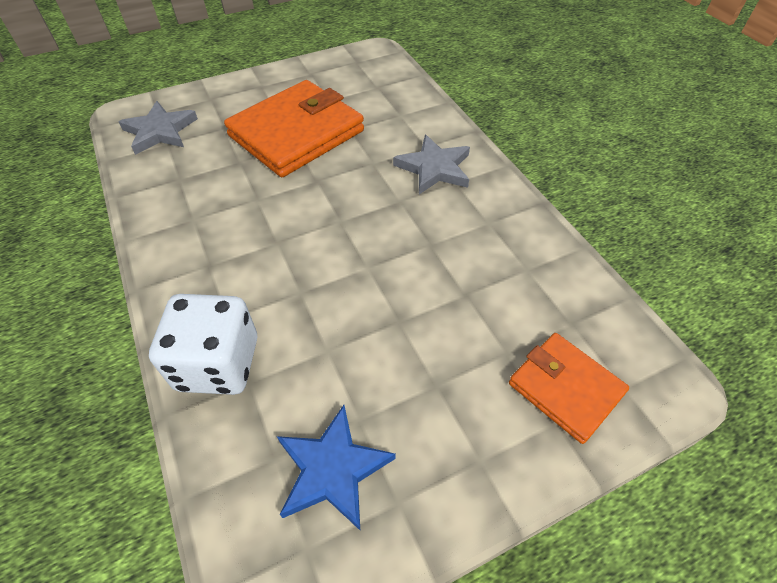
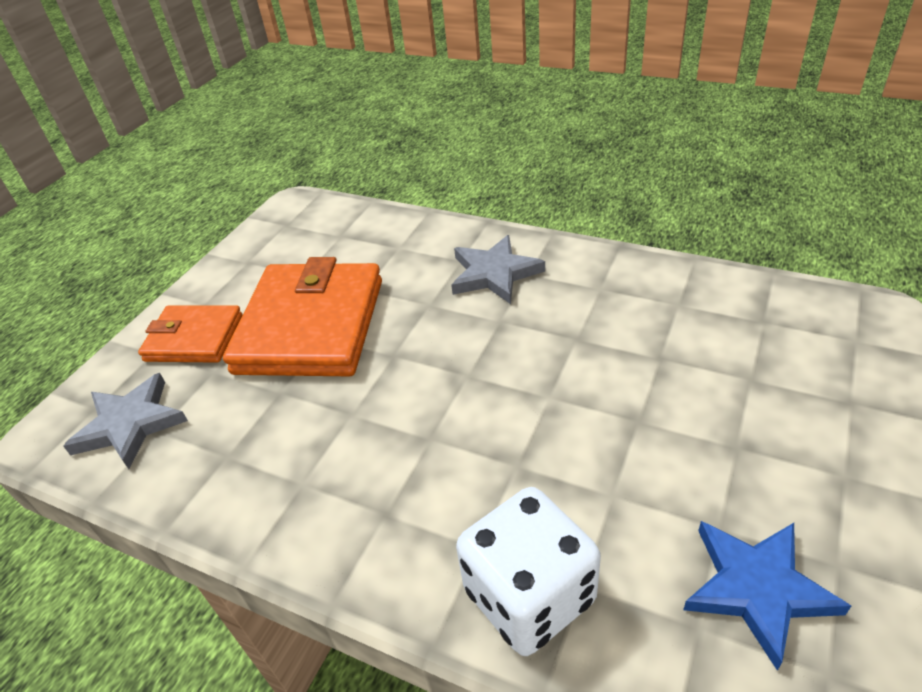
camera: 35 degrees left, 10 degrees down
(565, 388) = (824, 372): orange wallet -> orange wallet (194, 338)

